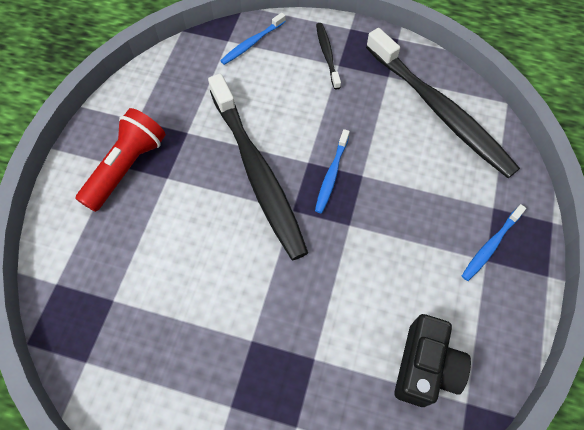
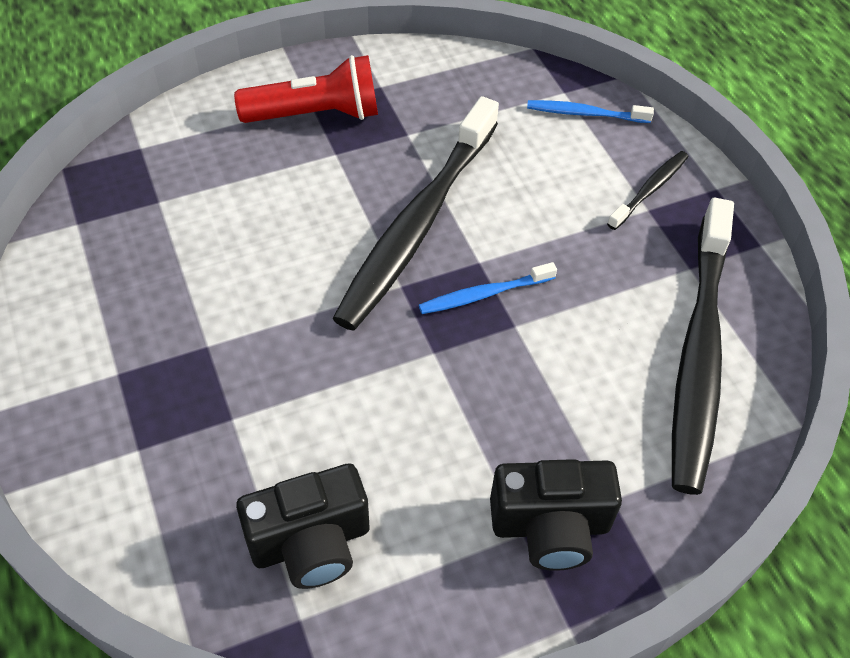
camera: 50 degrees right, 10 degrees down
(491, 245) = (550, 527): blue toothbrush -> black camera

